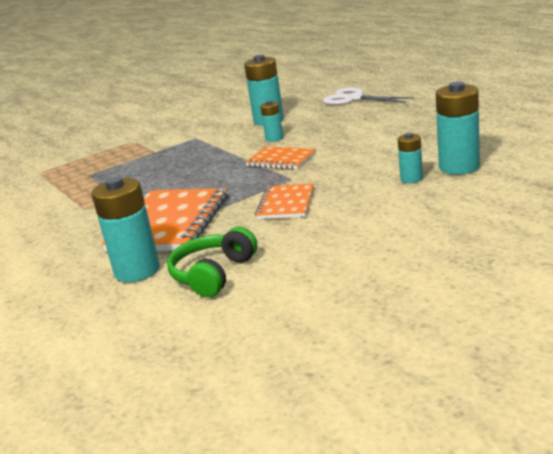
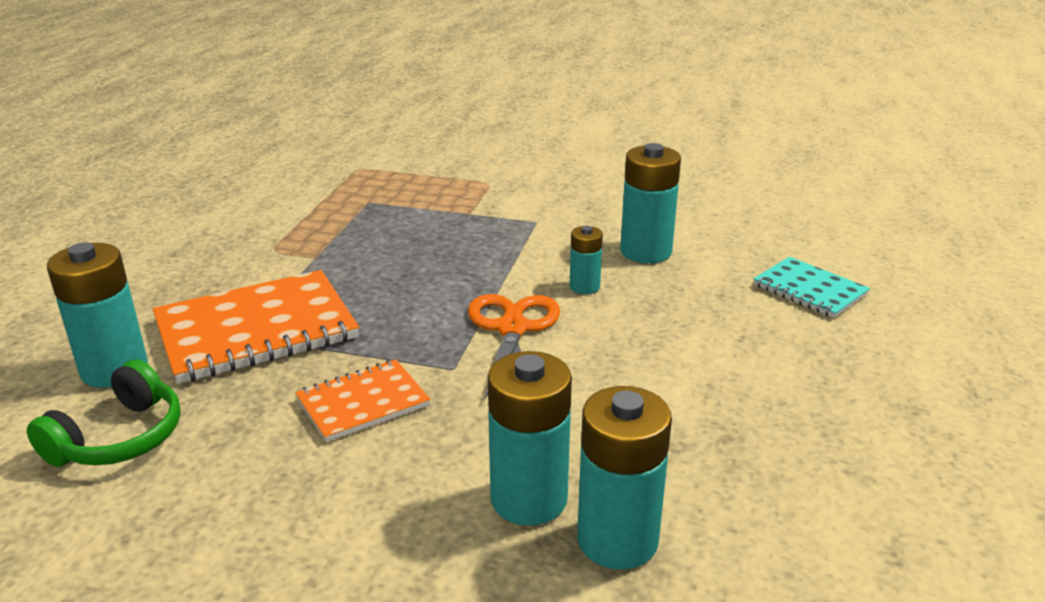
camera: 45 degrees right, 5 degrees up
(213, 274) = (119, 438): green headphones -> green headphones turned 135 degrees clockwise
(281, 160) = (512, 328): orange notebook -> orange scissors
(354, 99) = (809, 290): white scissors -> turquoise notebook
(411, 179) = (529, 499): turquoise battery -> turquoise battery, size x1.81

